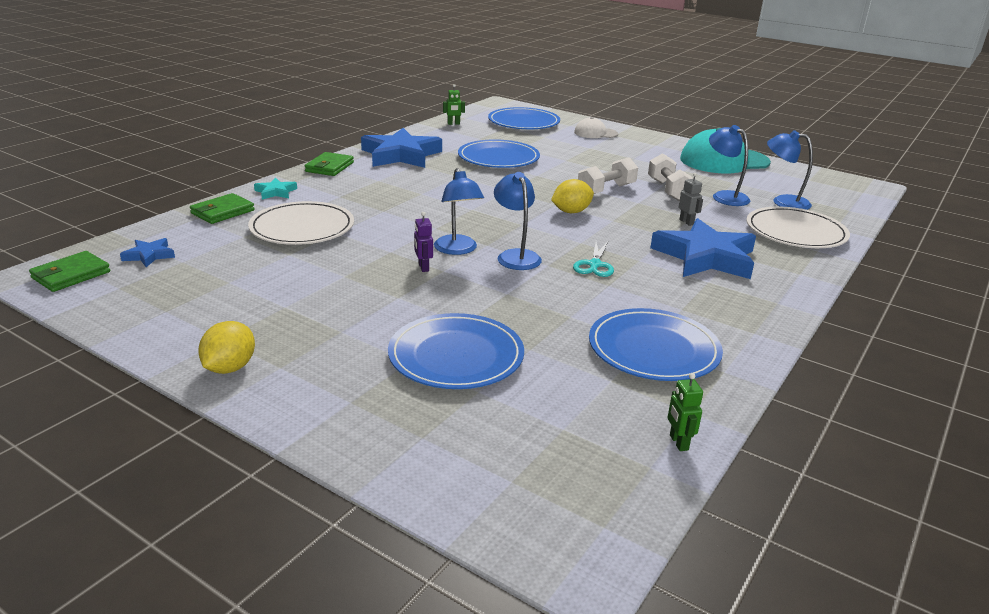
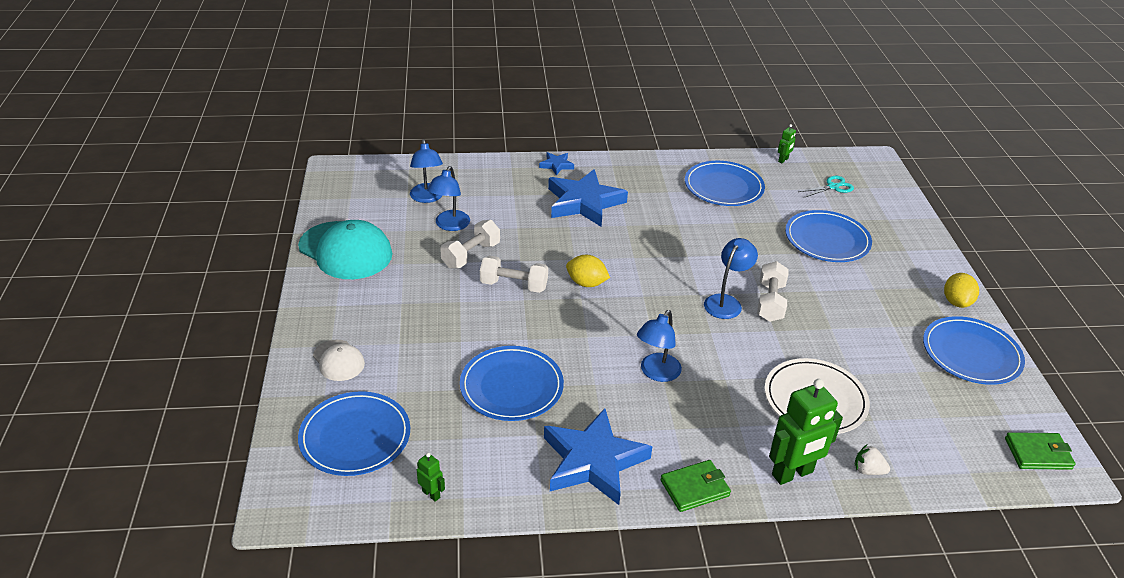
camera: 130 degrees left, 10 degrees up
(149, 255) = (965, 441): blue star -> blue star (556, 165)
(179, 322) = (971, 354): none -> blue plate
(222, 212) = (868, 470): green wallet -> white strawberry
(230, 368) = (956, 302): yellow lemon -> yellow lemon turned 60 degrees counterclockwise
(275, 192) = (792, 474): turquoise star -> green robot
(423, 267) = (770, 302): purple robot -> white dumbbell
(516, 256) = (696, 273): blue lamp -> blue lamp (656, 373)
(594, 265) = (659, 238): turquoise scissors -> turquoise scissors (833, 187)
(686, 222) = (532, 226): grey robot -> none
(795, 232) = (488, 180): white plate -> none

